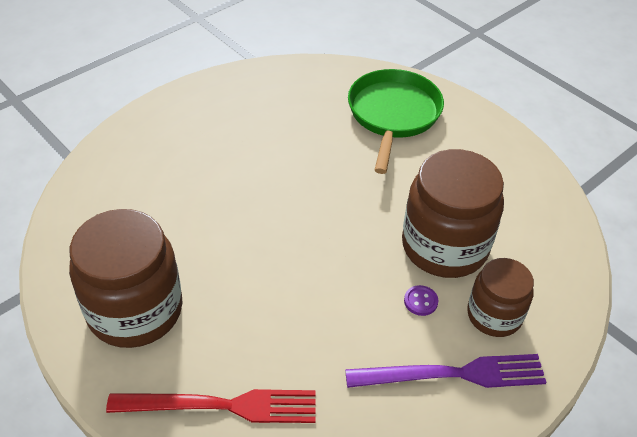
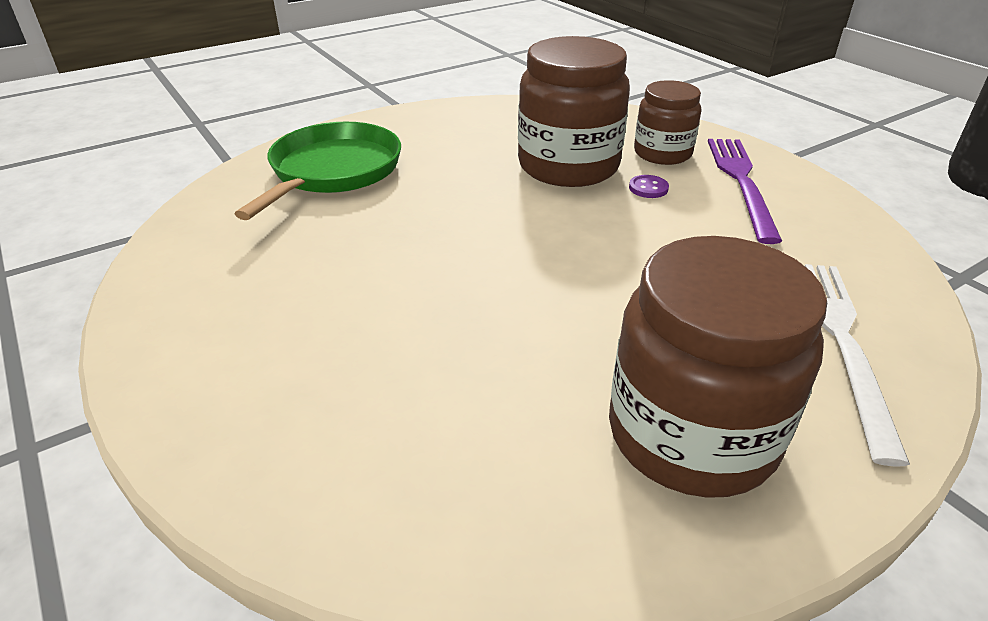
camera: 80 degrees left, 10 degrees down
(221, 406) = (841, 342): red fork -> white fork
(393, 114) = (333, 171): green pan -> green pan turned 90 degrees clockwise

